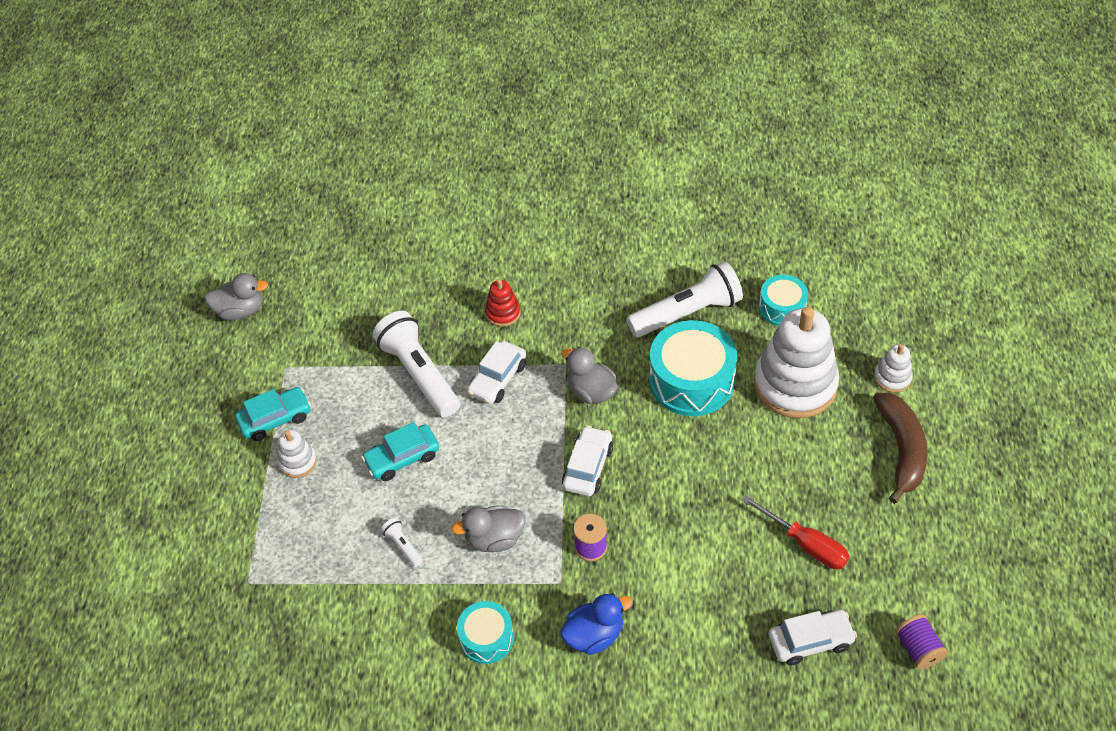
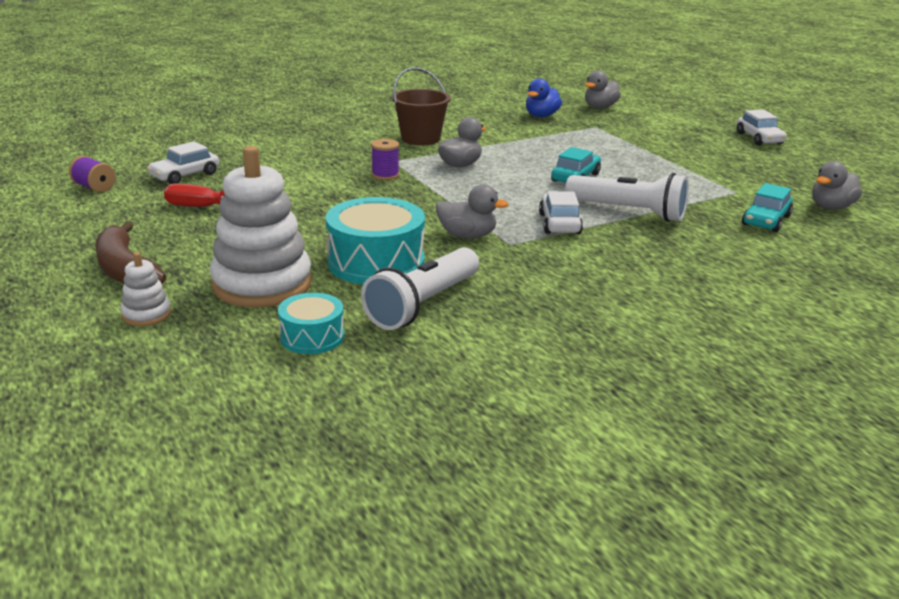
camera: 145 degrees right, 25 degrees down
(172, 649) = (600, 107): none -> grey duck
(275, 419) = (695, 172): turquoise car -> turquoise car (766, 220)
(298, 462) = (645, 162): white stacking toy -> none
(403, 546) = (520, 152): white flashlight -> none
(486, 638) = (420, 139): turquoise drum -> brown bucket
(503, 313) = (613, 258): red stacking toy -> none
(588, 467) = (425, 202): white car -> white car (759, 138)
(594, 635) = (349, 151): blue duck -> blue duck (541, 116)

